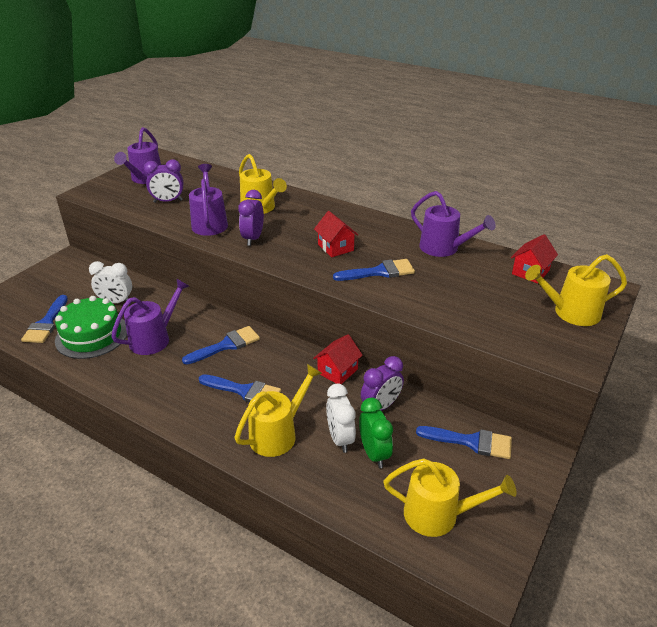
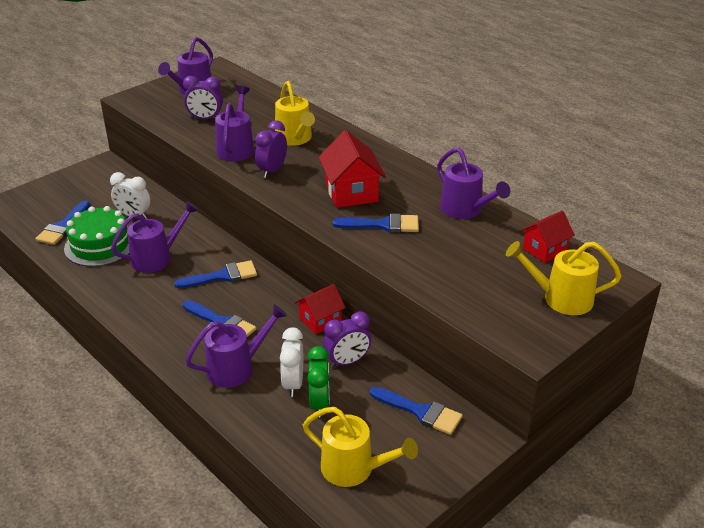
camera: 15 degrees right, 0 degrees up
(278, 433) = (237, 368): yellow watering can -> purple watering can
(335, 247) = (351, 192): red house -> red house, size x1.56

